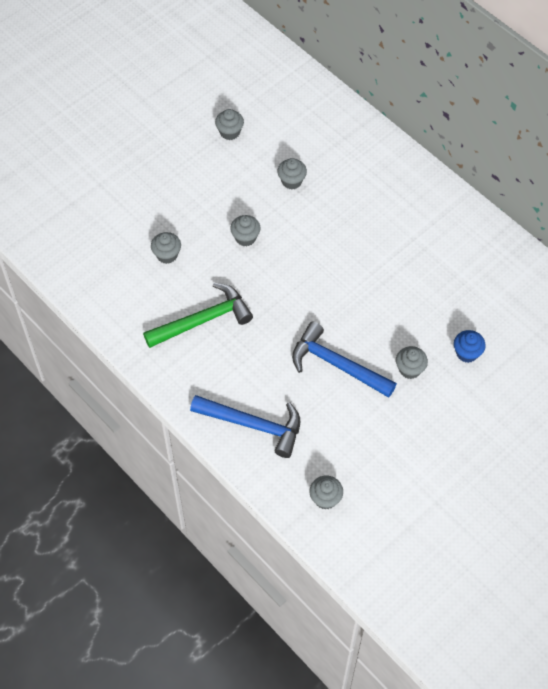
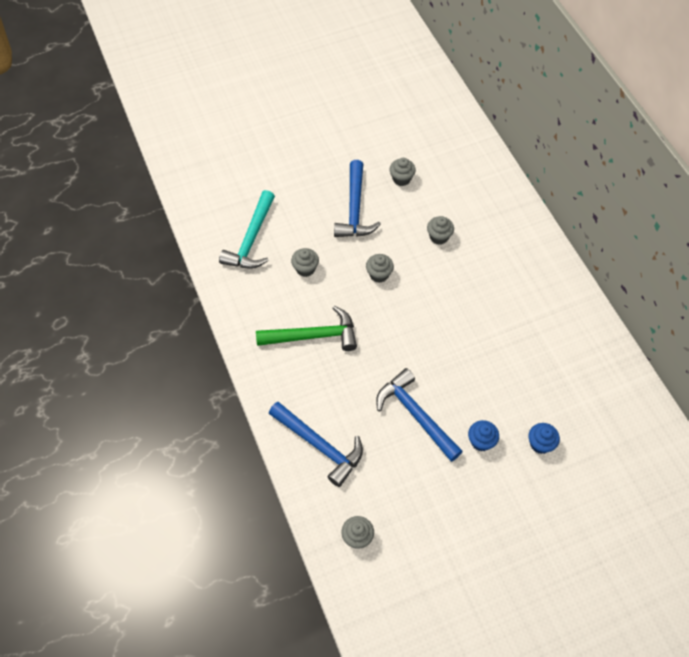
camera: 20 degrees right, 0 degrees up
(97, 242) = (251, 240): none -> turquoise hammer
(193, 178) = (355, 209): none -> blue hammer
(410, 369) = (481, 441): grey cupcake -> blue cupcake

